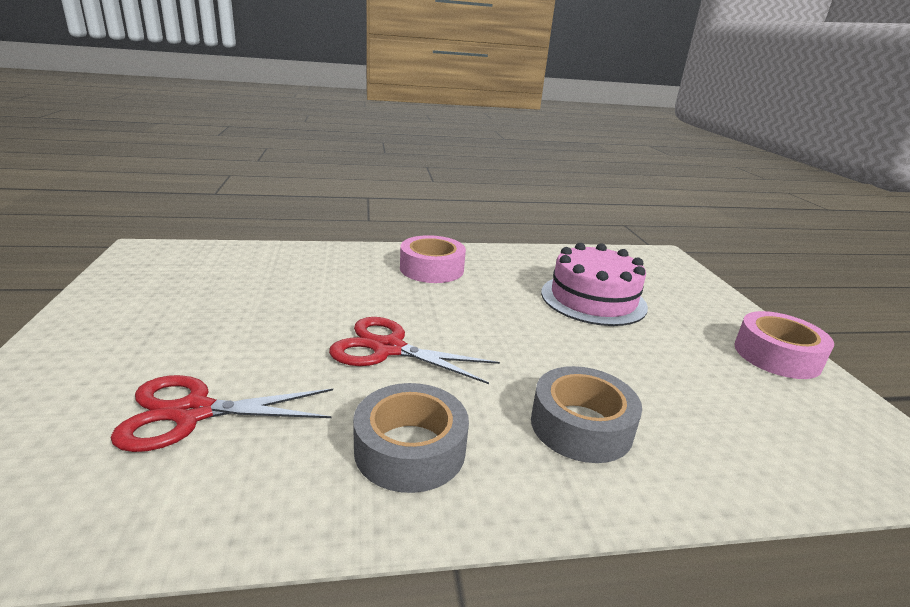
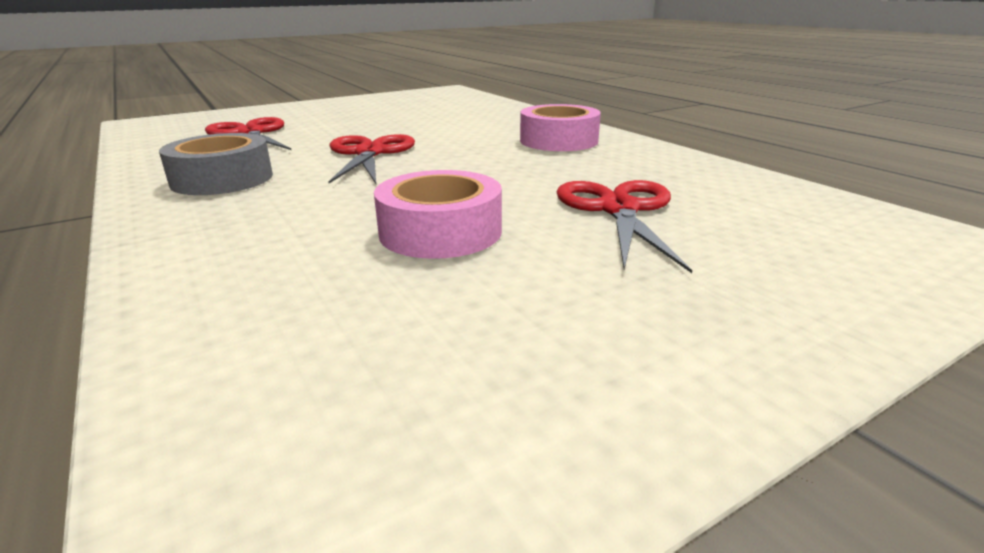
camera: 70 degrees right, 0 degrees up
(581, 426) = (278, 228): grey tape -> none
(593, 299) = (619, 209): pink cake -> red scissors
(777, 355) = (641, 378): pink tape -> pink tape (440, 231)

